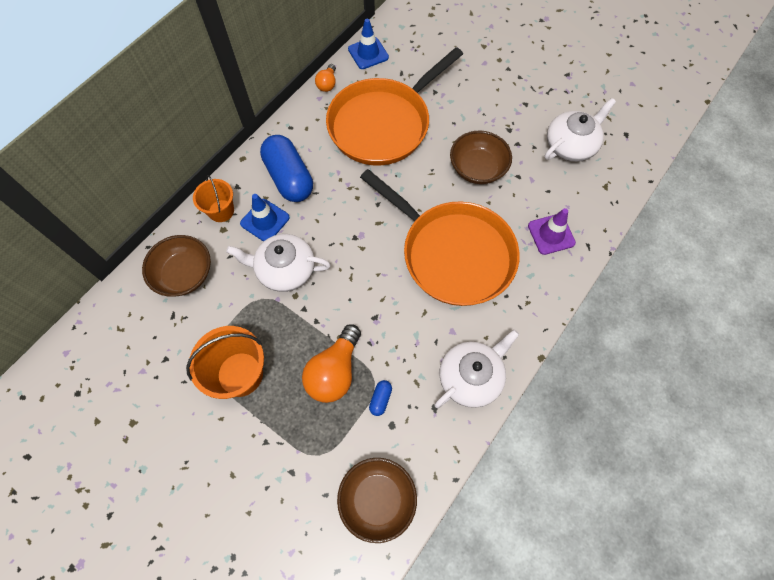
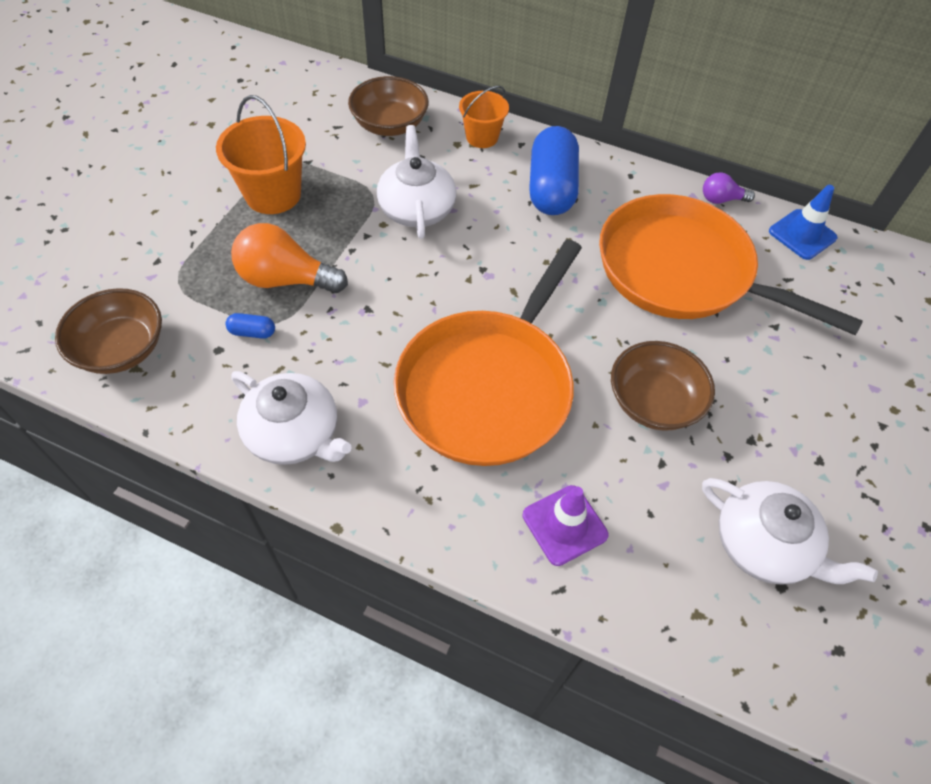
camera: 75 degrees right, 10 degrees down
(265, 220) = (481, 177): blue traffic cone -> none
(289, 178) = (551, 188): blue capsule -> blue capsule turned 45 degrees counterclockwise
(327, 84) = (721, 199): orange light bulb -> purple light bulb

